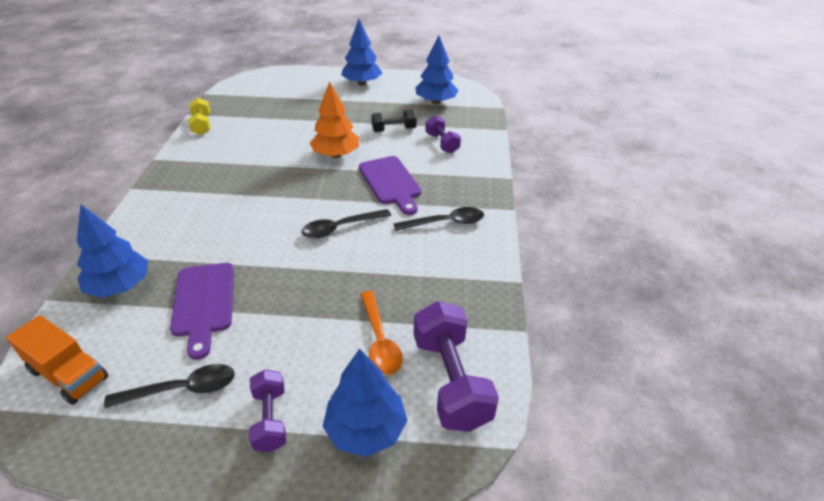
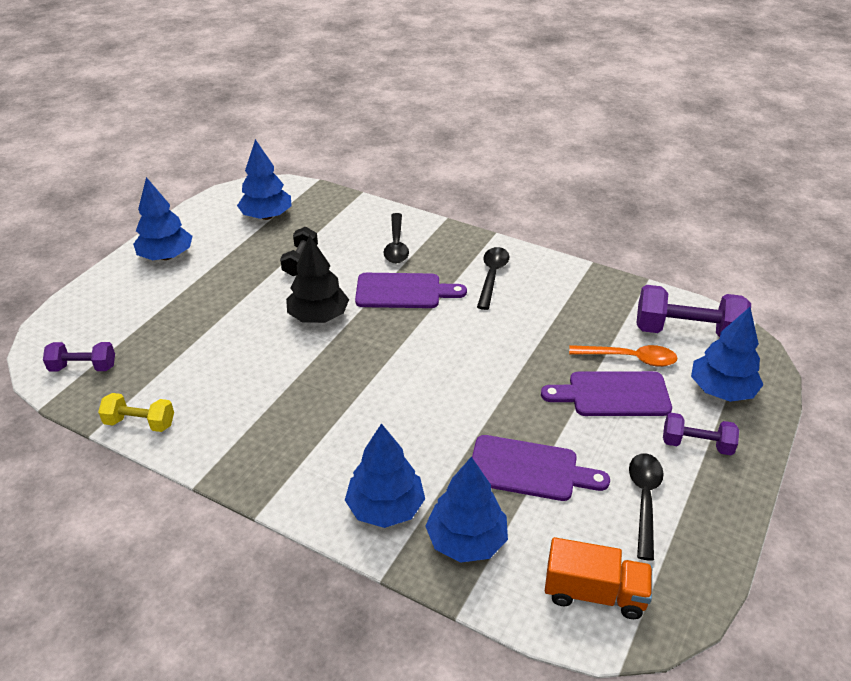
camera: 65 degrees left, 0 degrees up
(69, 374) = (594, 593): orange truck -> orange truck turned 45 degrees clockwise
(147, 238) = (385, 508): none -> blue tree
(320, 338) = (613, 394): none -> purple cutting board
(336, 155) = (318, 316): orange tree -> black tree
(340, 228) = (460, 345): black spoon -> black spoon (396, 245)
(442, 143) = (355, 238): purple dumbbell -> purple dumbbell (83, 367)

